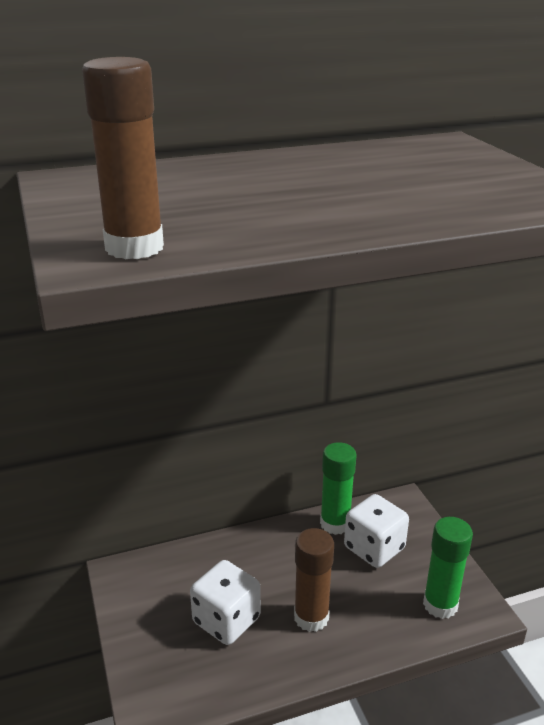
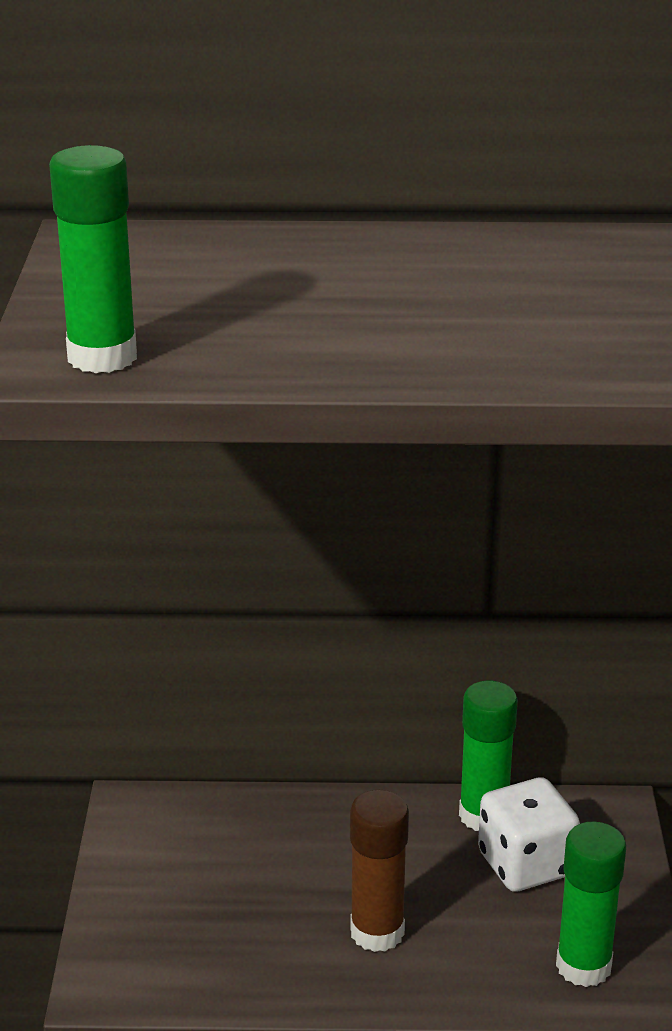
camera: 20 degrees right, 0 degrees up
(134, 248) = (102, 357): brown glue stick -> green glue stick
(226, 620) = (254, 904): white dice -> none

